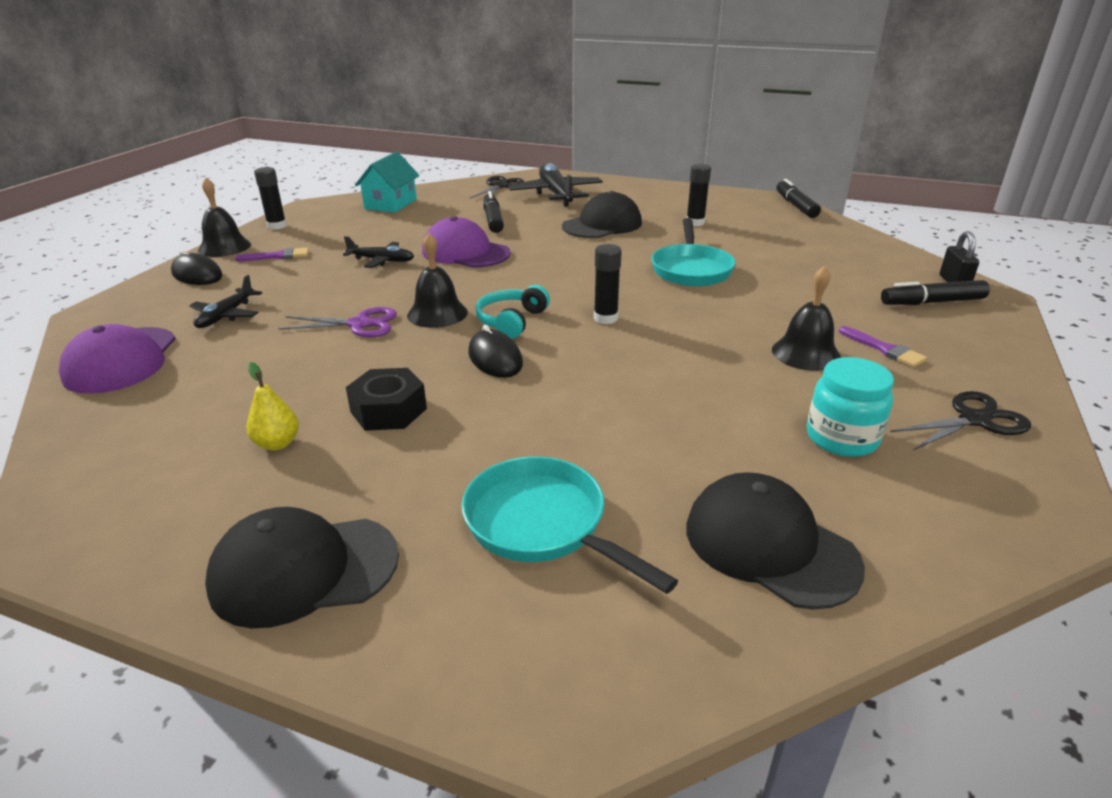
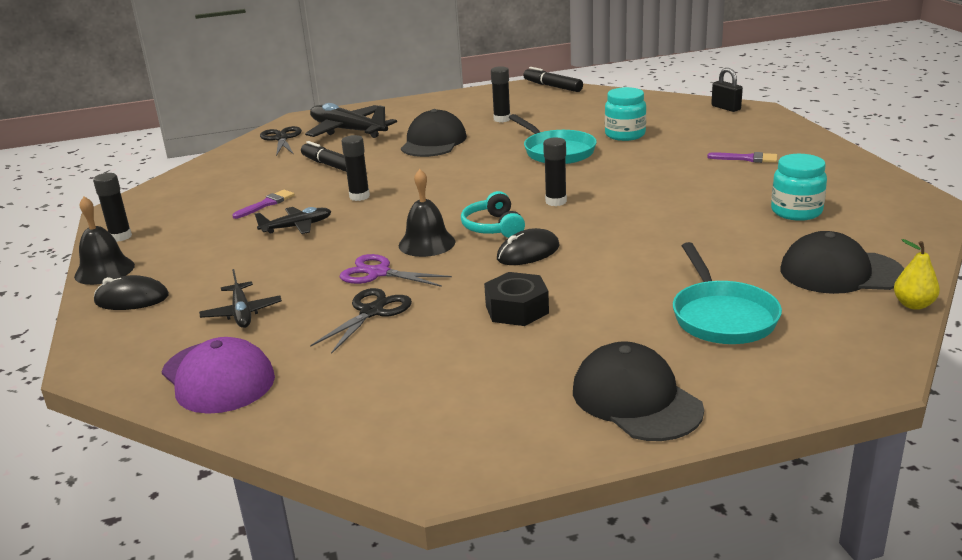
camera: 35 degrees left, 5 degrees down
(277, 256) = (183, 258): purple brush -> purple brush (266, 204)
(277, 443) = (479, 359): yellow pear -> yellow pear (913, 305)
(304, 569) = (636, 399): black cap -> black cap turned 105 degrees clockwise
(359, 324) = (378, 273): purple scissors -> purple scissors turned 120 degrees counterclockwise
(390, 204) = (202, 183): turquoise house -> none
(465, 252) = (359, 196): purple cap -> black glue stick
(495, 358) = (528, 252): black mouse -> black mouse turned 60 degrees counterclockwise
(542, 524) = (722, 316): turquoise pan -> turquoise pan turned 105 degrees counterclockwise
(788, 275) = (625, 135): none -> turquoise jar
(806, 353) = (710, 176): black bell -> none
(932, 302) = (731, 123): black marker -> none
(974, 420) = (841, 177): black scissors -> black scissors (371, 312)

